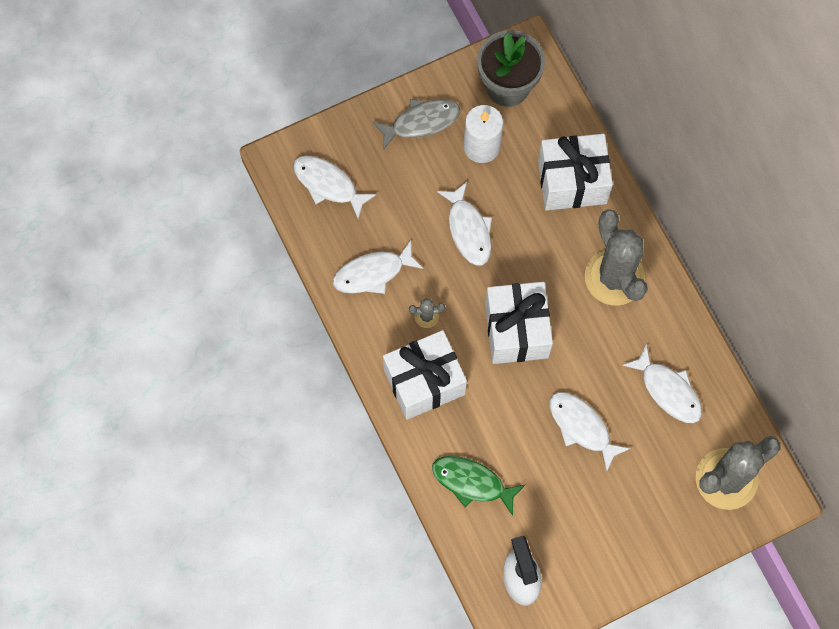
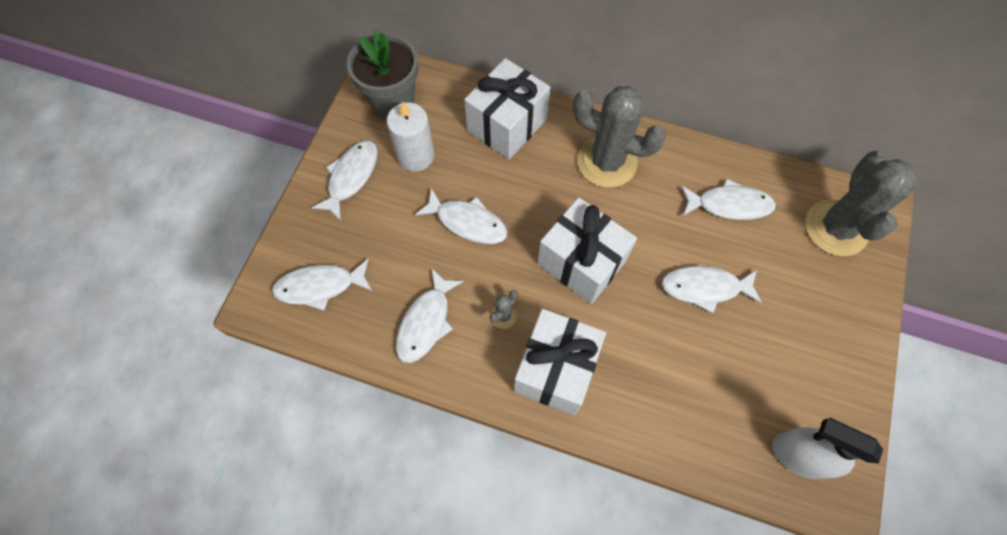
camera: 45 degrees left, 5 degrees down
(421, 122) = (351, 177): grey fish -> white fish
(472, 482) = (678, 413): green fish -> none

